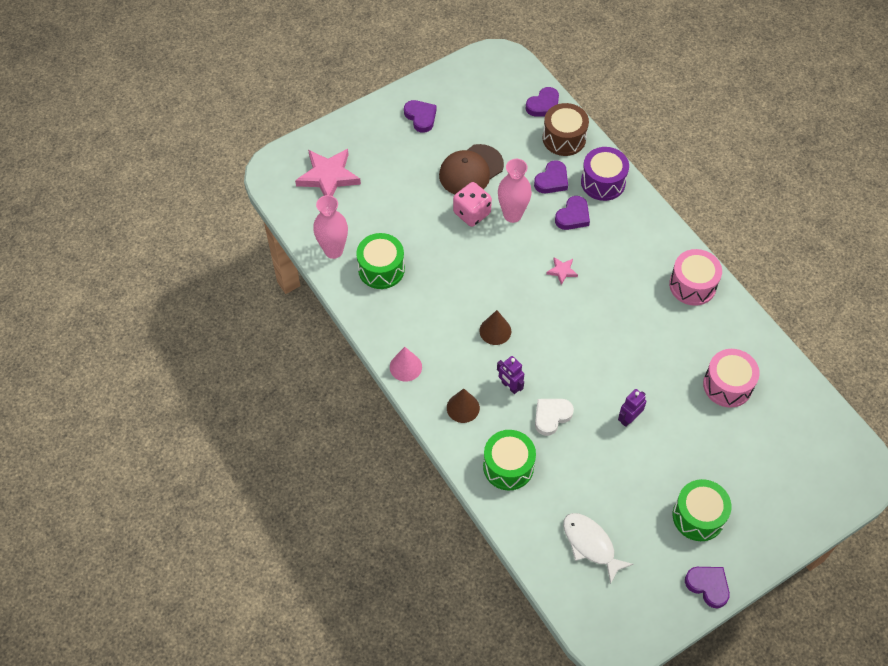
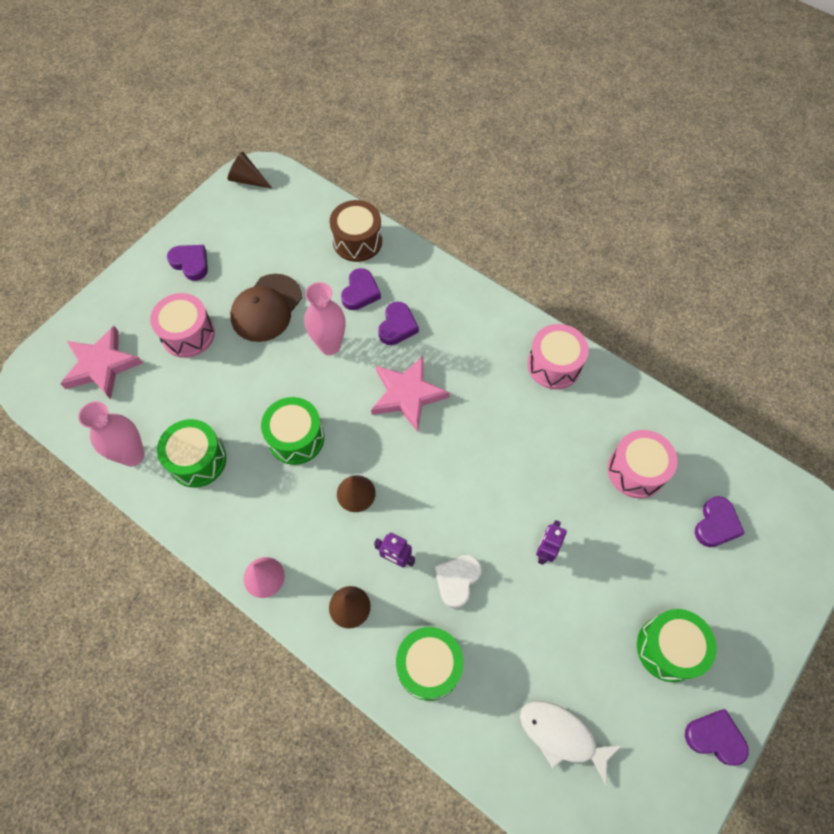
camera: 20 degrees left, 5 degrees up
(402, 173) = (188, 334): none -> pink drum
(462, 276) = (296, 438): none -> green drum
(472, 213) = (283, 358): pink dice -> none
(488, 61) = (247, 180): none -> brown cone
(543, 105) = (323, 211): purple heart -> purple heart (716, 524)
(562, 271) = (407, 395): pink star -> pink star, size x2.15
(603, 182) = (416, 278): purple drum -> none

